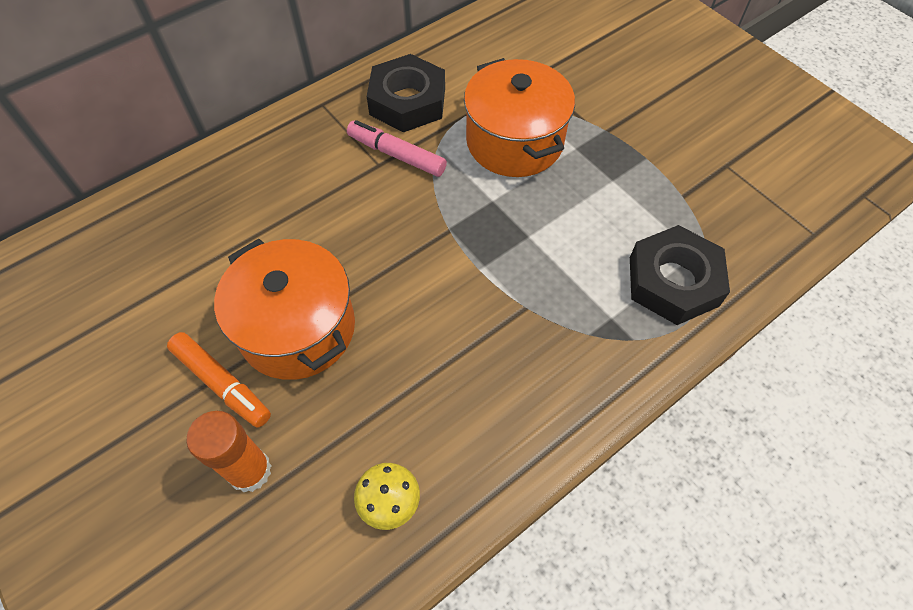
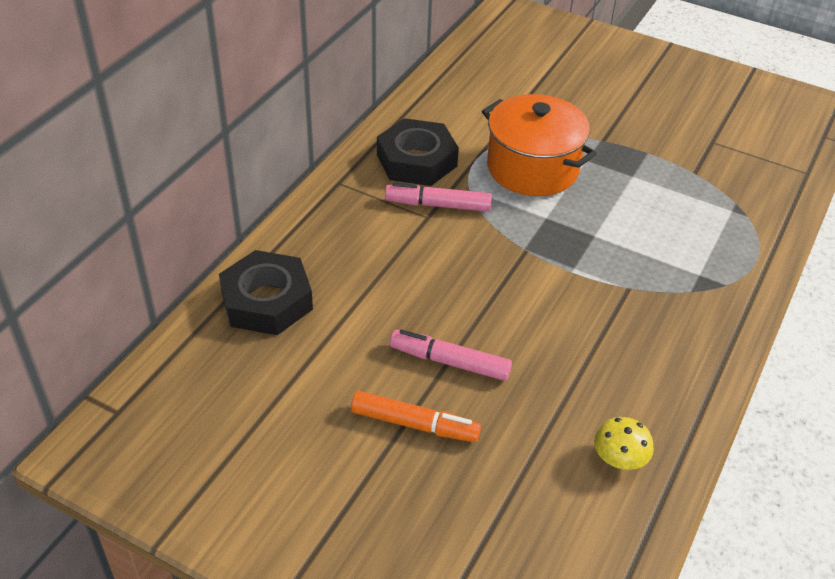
camera: 25 degrees left, 15 degrees down
(250, 471) = (489, 478): orange glue stick -> none
(297, 328) = (450, 362): orange pot -> pink marker
(673, 281) = (728, 235): black nut -> black nut (267, 301)

